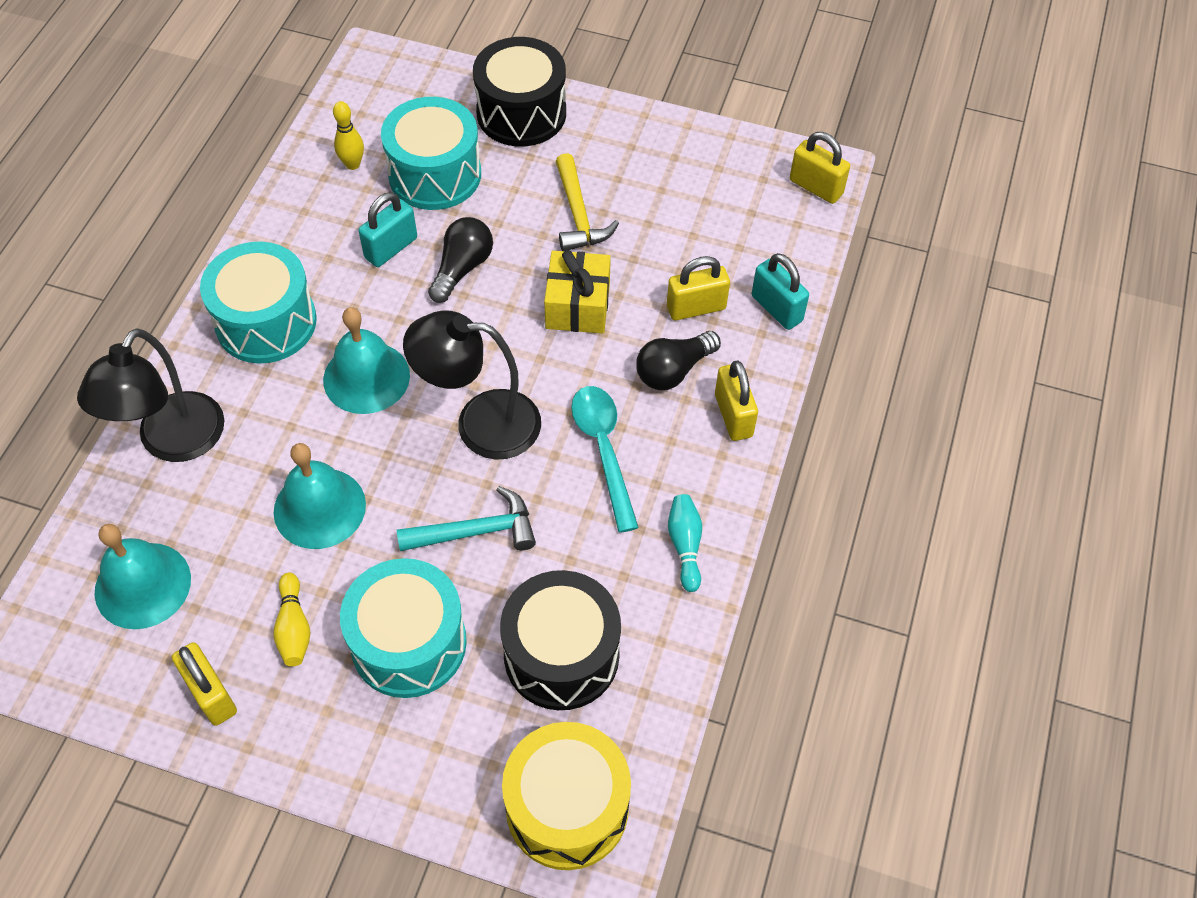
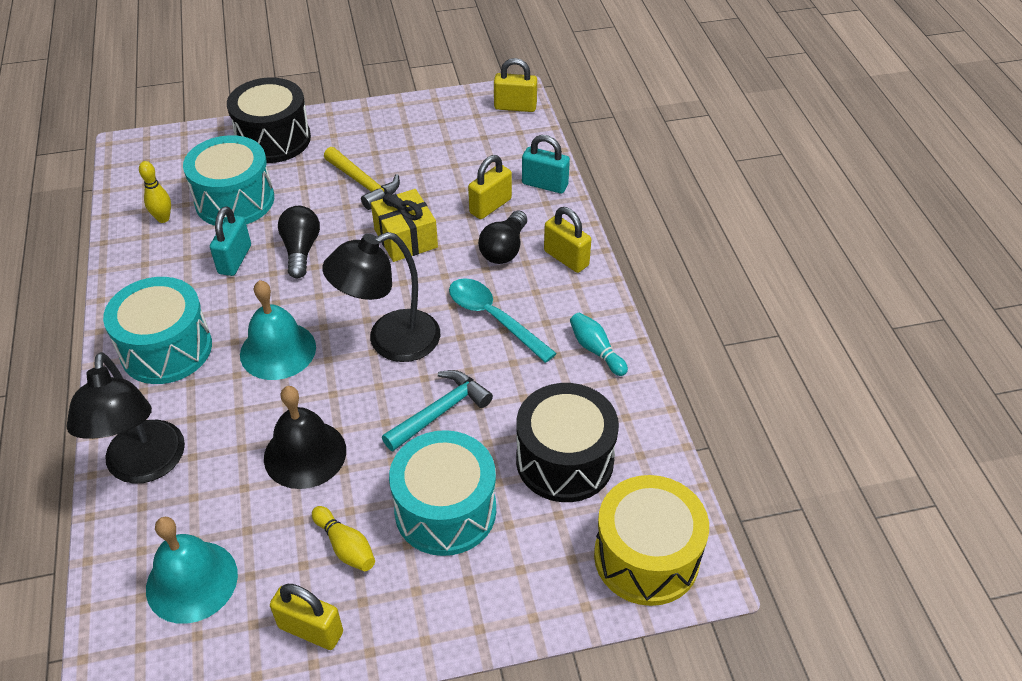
camera: 30 degrees left, 10 degrees down
(319, 508) = (305, 454): turquoise bell -> black bell

